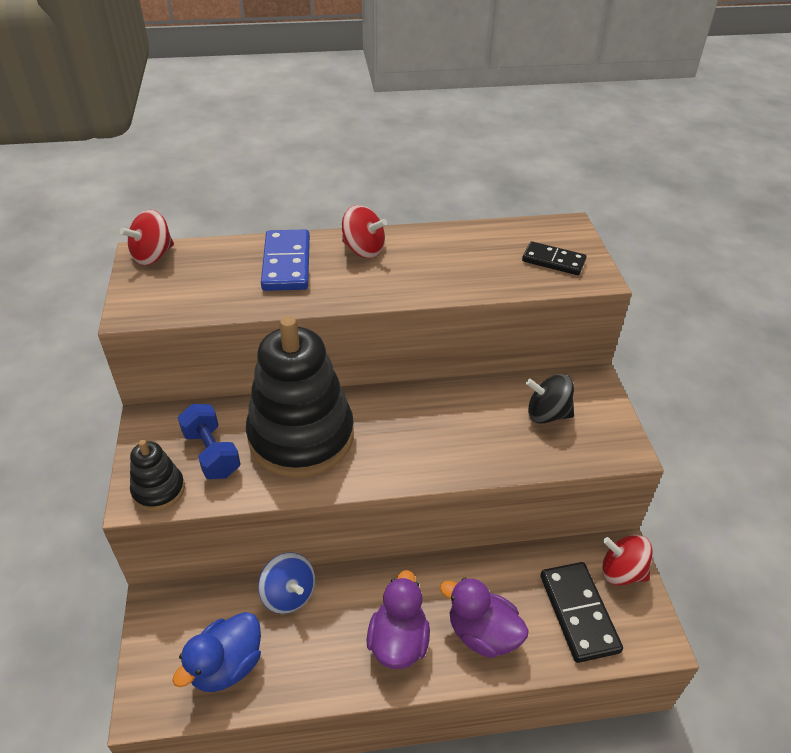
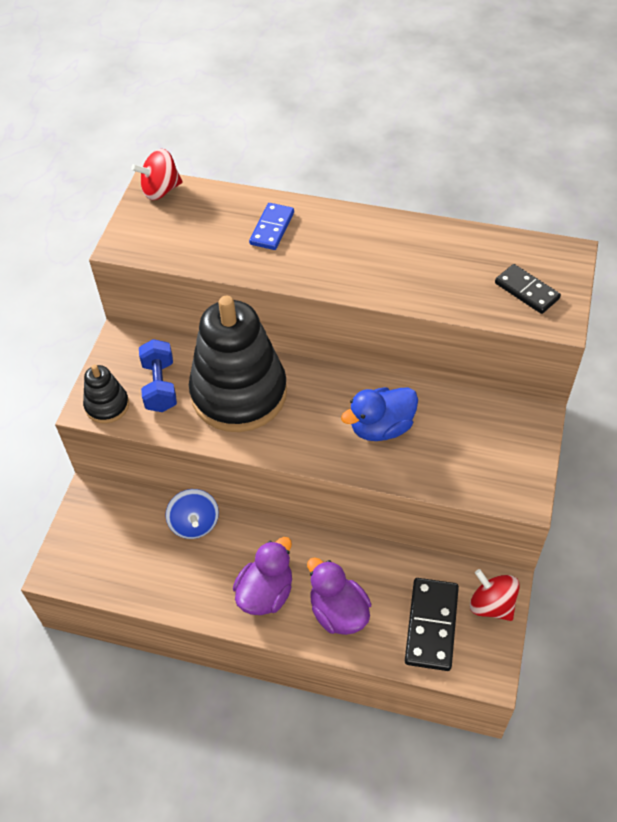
camera: 25 degrees right, 10 degrees up
(227, 666) = (125, 563): blue duck -> blue duck (381, 427)
(287, 263) = (272, 228): blue domino -> blue domino, size x0.66
(363, 250) = (349, 231): red spinning top -> none
(547, 414) = (469, 439): black spinning top -> none

